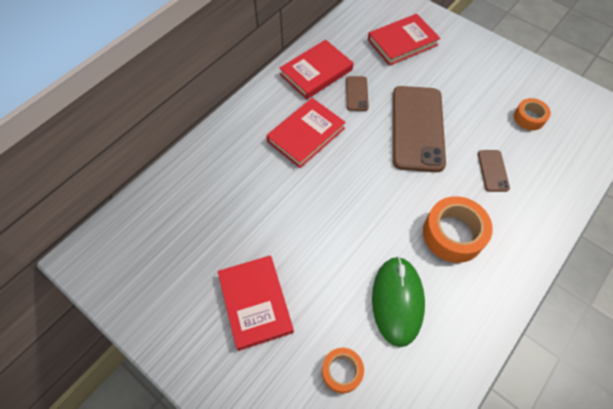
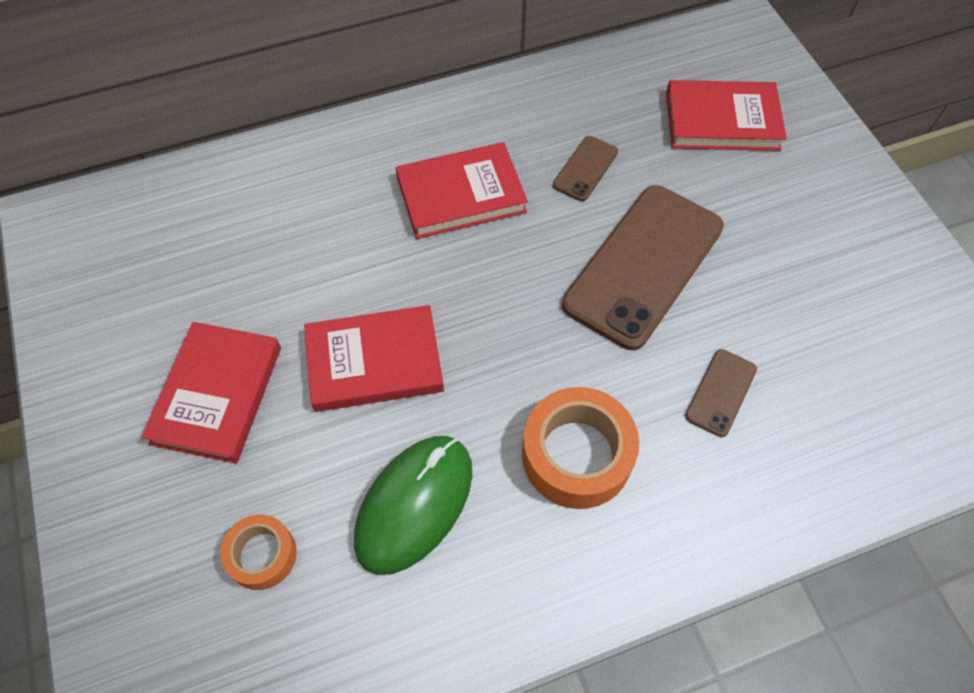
camera: 30 degrees right, 0 degrees up
(316, 72) = (546, 109): red book -> red book (374, 362)
(529, 118) = (855, 340): orange tape -> none

